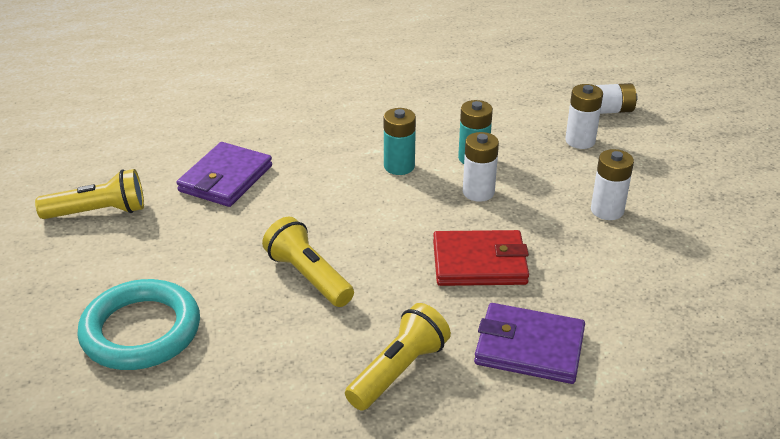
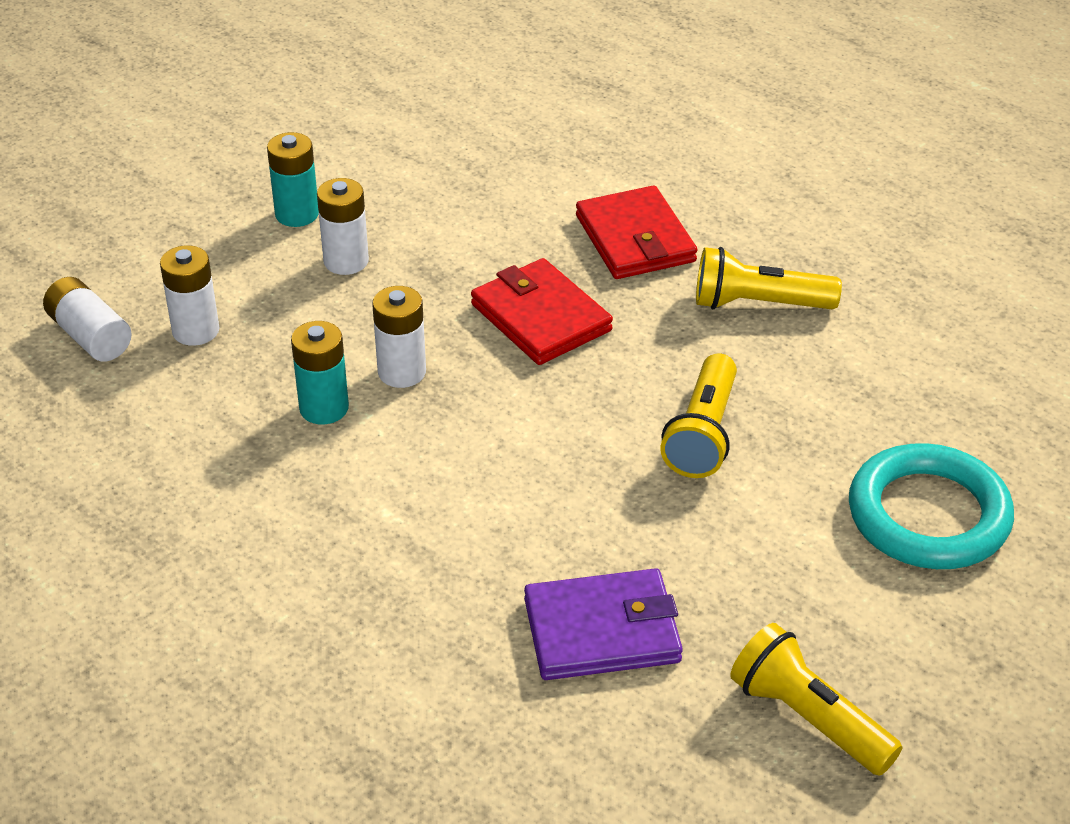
camera: 125 degrees left, 5 degrees up
(399, 166) = (407, 468): turquoise battery -> turquoise battery (297, 214)
(529, 348) = (635, 239): purple wallet -> red wallet

